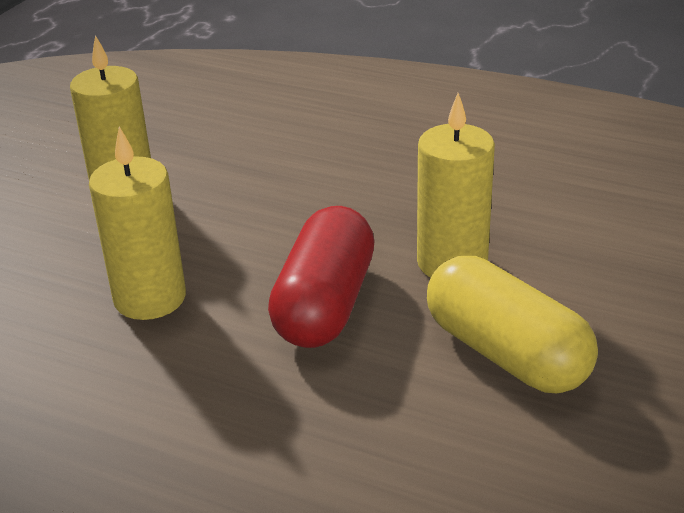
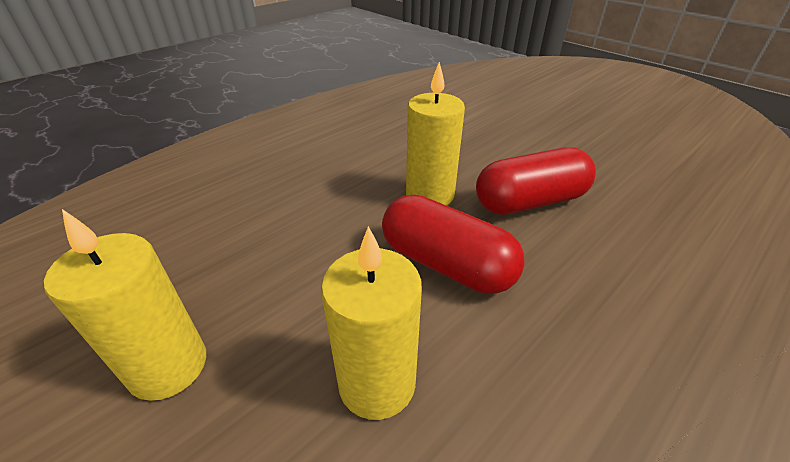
camera: 70 degrees left, 5 degrees up
(506, 353) = (529, 201): yellow capsule -> red capsule

